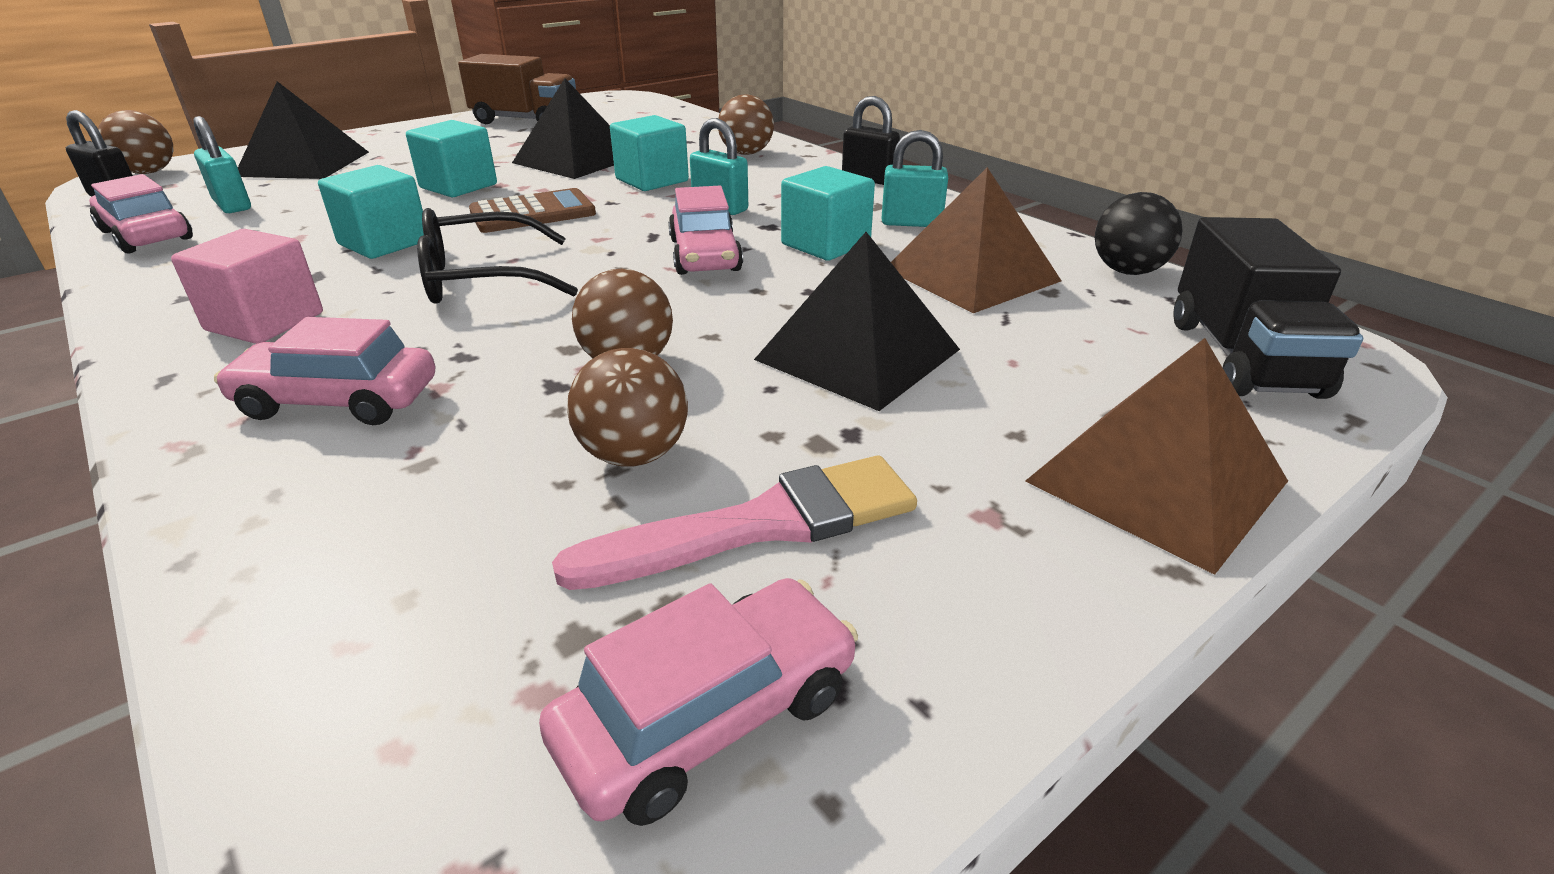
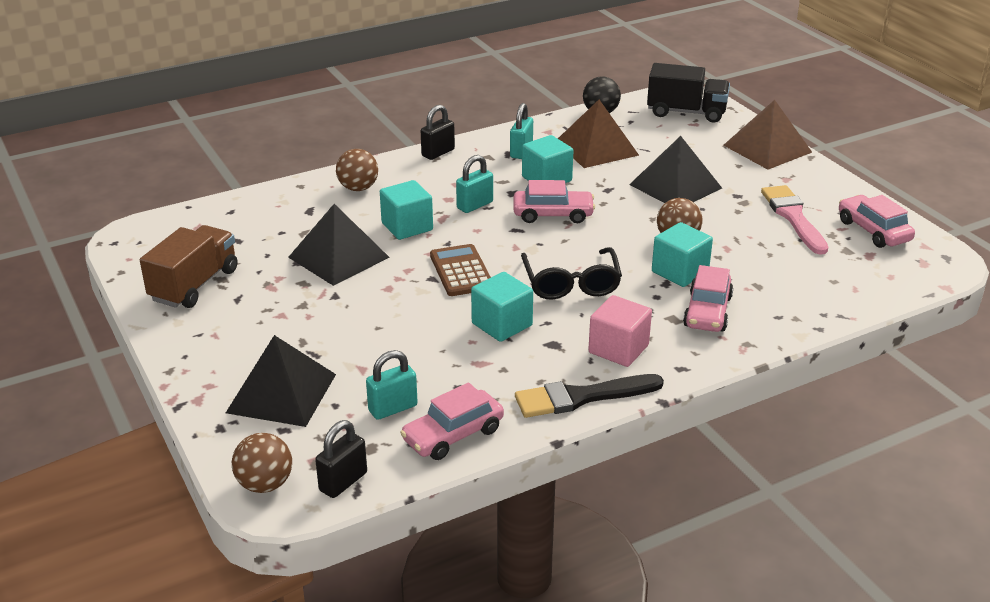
camera: 80 degrees left, 0 degrees up
(154, 301) = (581, 397): none -> black brush
(458, 186) = (386, 305): turquoise cube -> turquoise cube (680, 272)
(634, 455) = (752, 239): brown ball -> none

